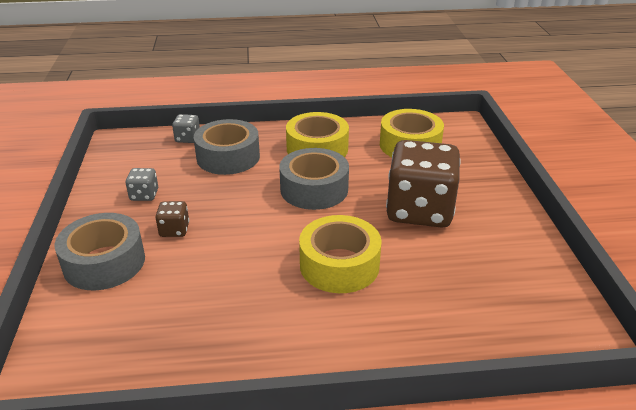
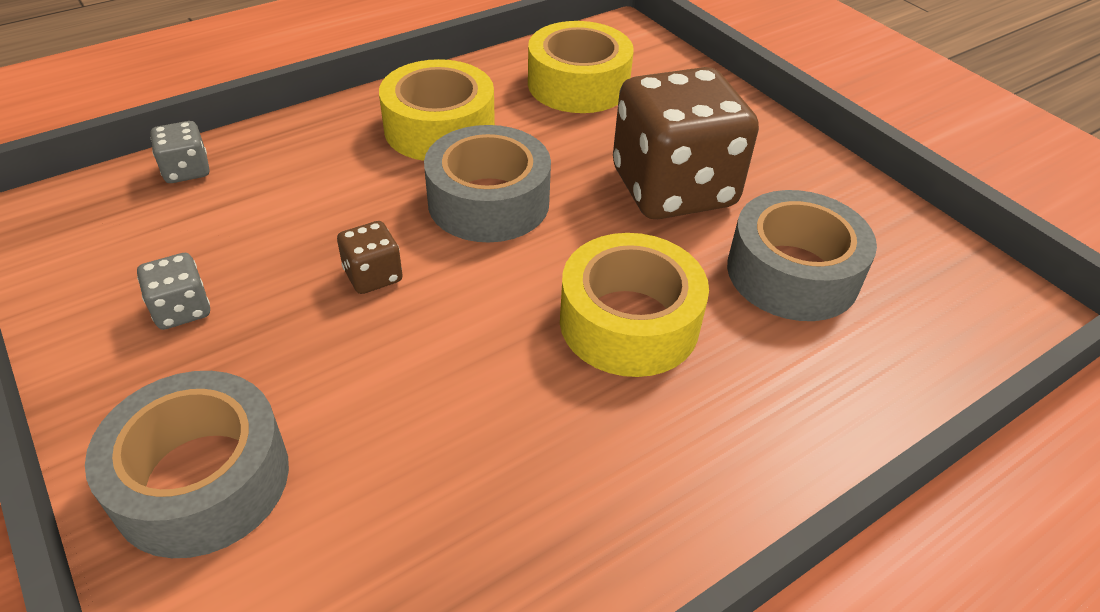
camera: 30 degrees left, 10 degrees up
(174, 230) = (297, 360): brown dice -> brown dice (373, 276)
(228, 157) = (293, 186): grey tape -> grey tape (792, 273)

